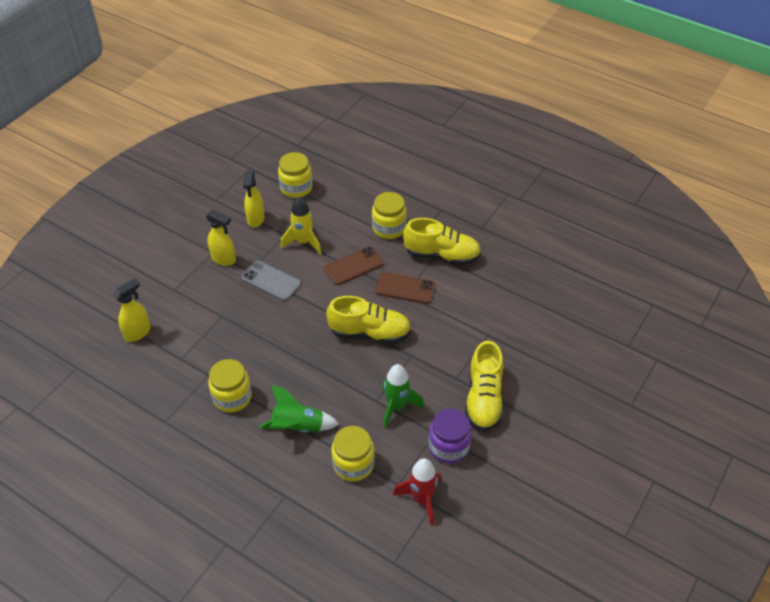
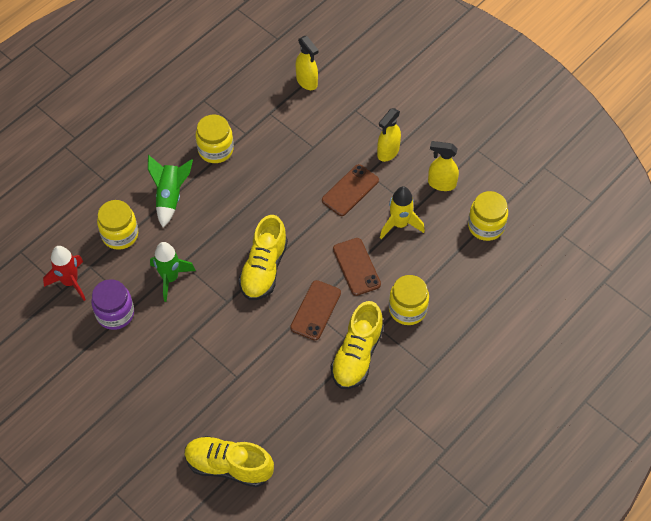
camera: 100 degrees right, 10 degrees up
(271, 281) = (350, 190): grey phone -> brown phone
(483, 399) = (159, 355): yellow shoe -> yellow shoe (229, 466)

